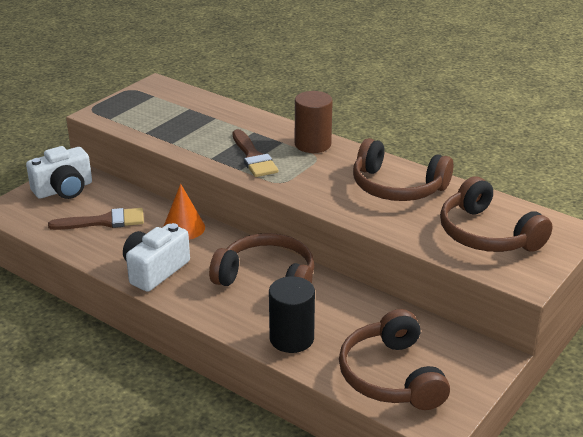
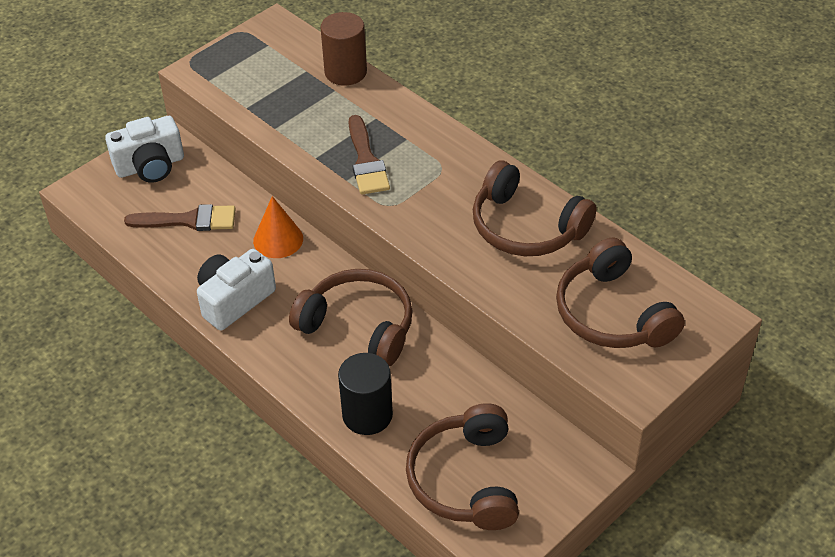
camera: 10 degrees right, 15 degrees up
(312, 144) = (442, 146): brown cylinder -> brown cylinder (345, 72)

